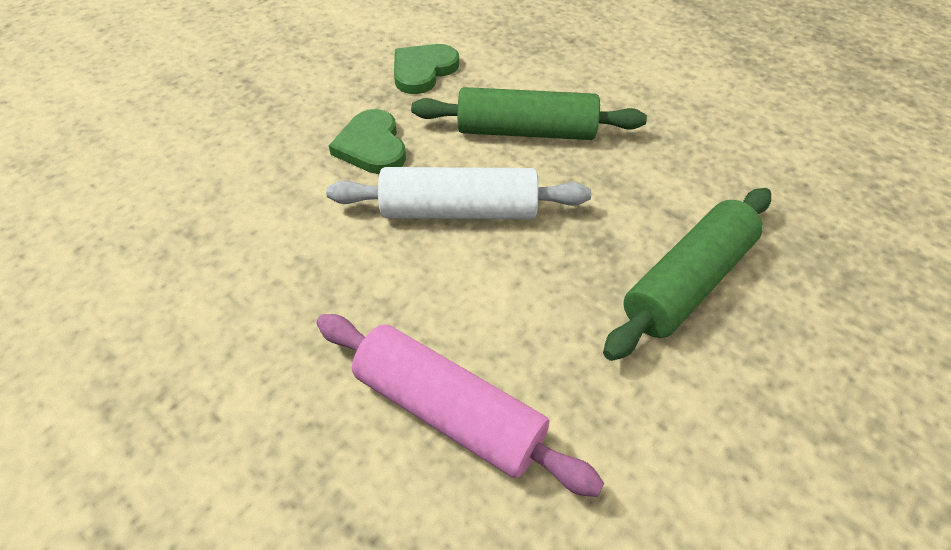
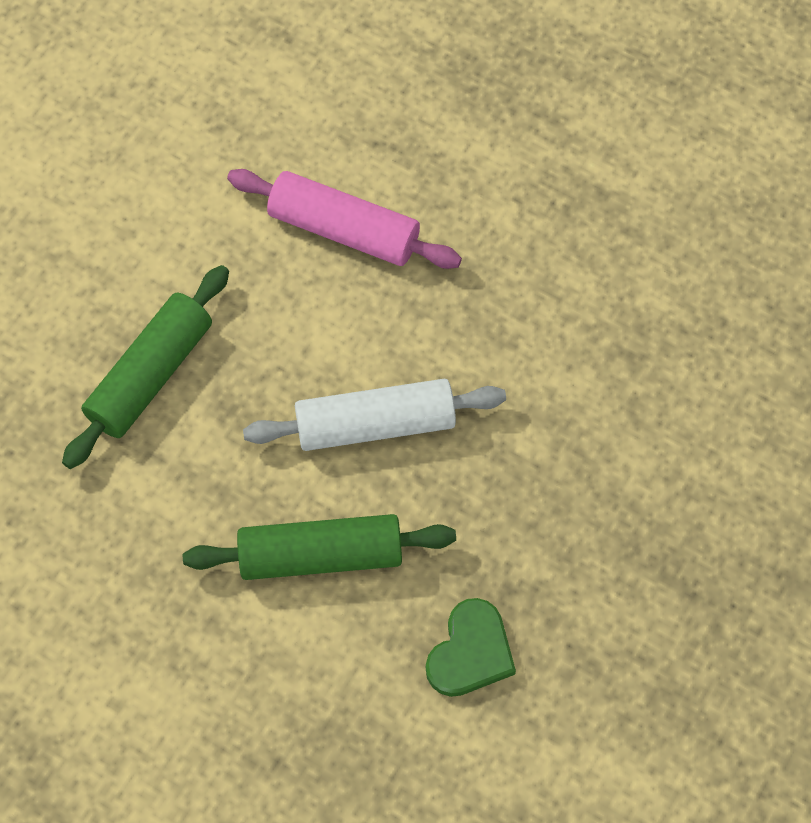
camera: 170 degrees right, 15 degrees up
(372, 146) = (492, 501): green heart -> none

